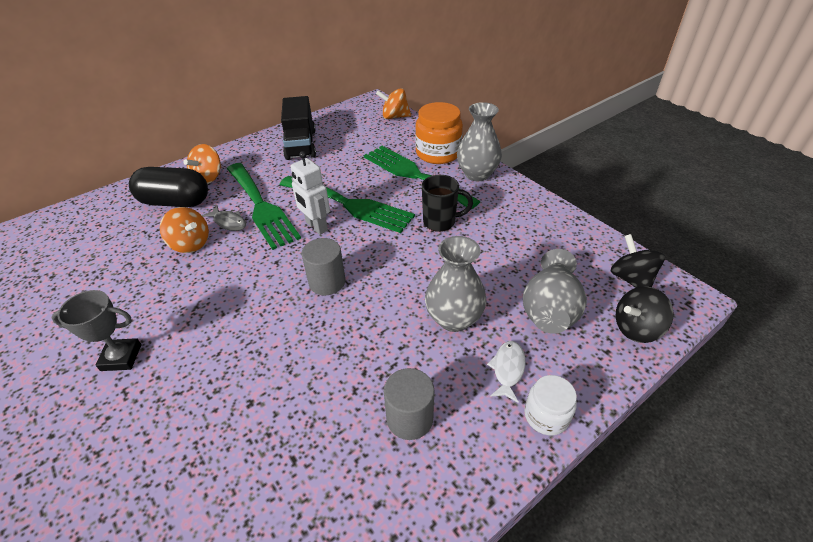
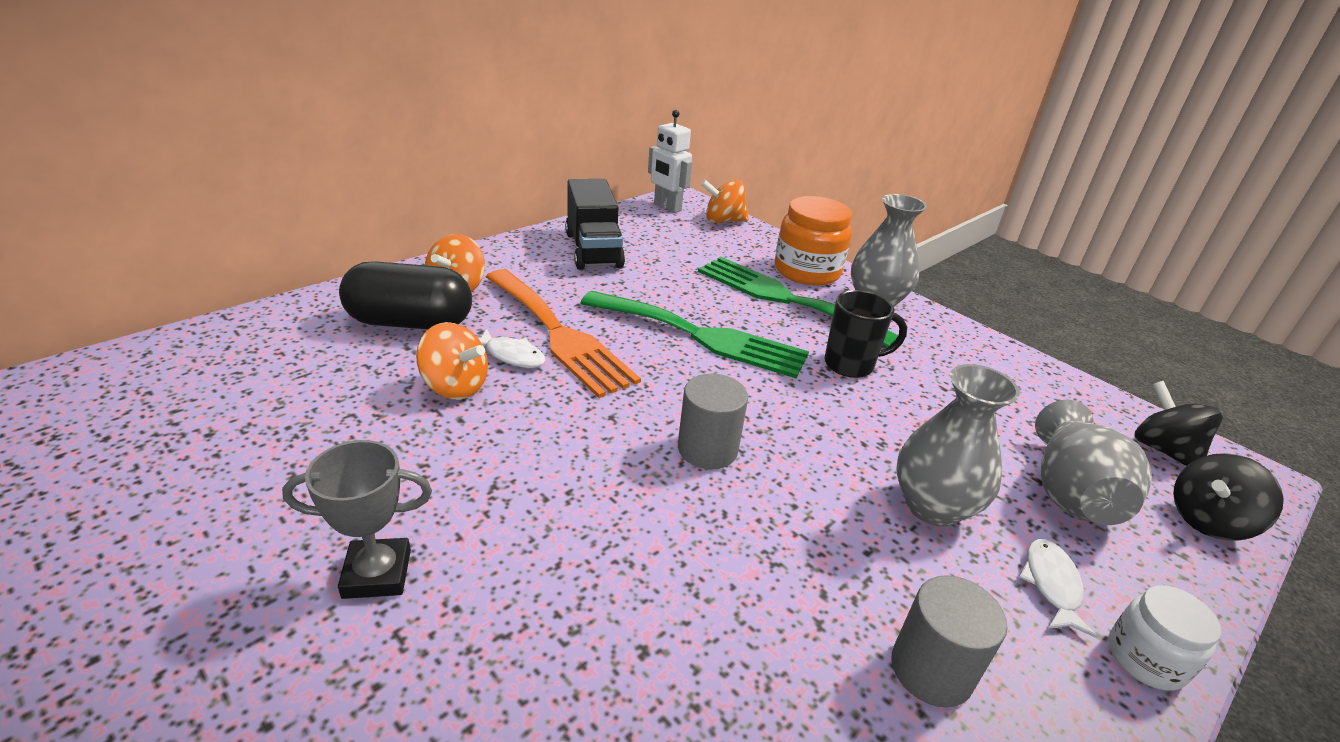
camera: 10 degrees left, 10 degrees down
(229, 222) = (512, 355): grey fish -> white fish
(261, 207) = (559, 334): green fork -> orange fork
(316, 226) = (659, 366): white robot -> white robot (667, 207)

